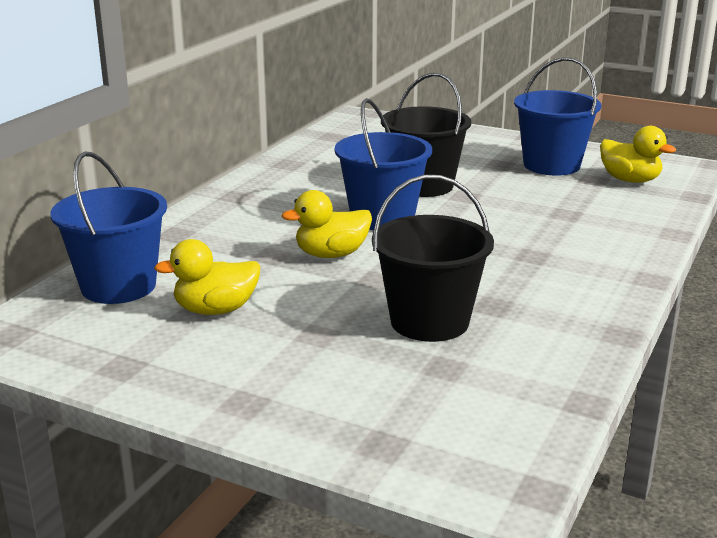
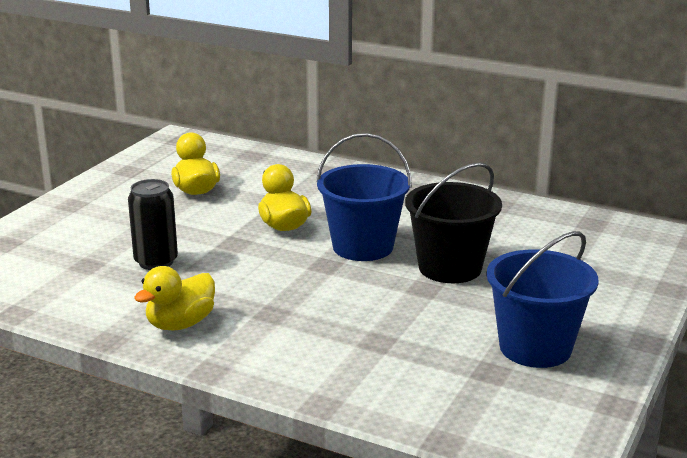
camera: 90 degrees right, 0 degrees up
(118, 286) = (239, 161): blue bucket -> none
(429, 321) = (156, 262): black bucket -> black can
(630, 180) = (493, 399): yellow duck -> yellow duck (180, 324)

